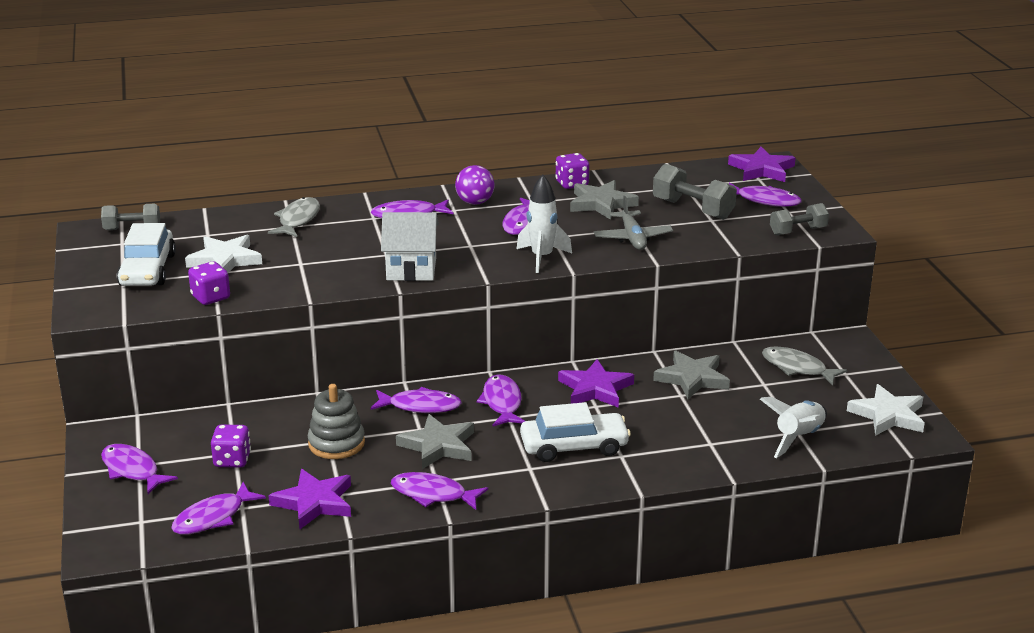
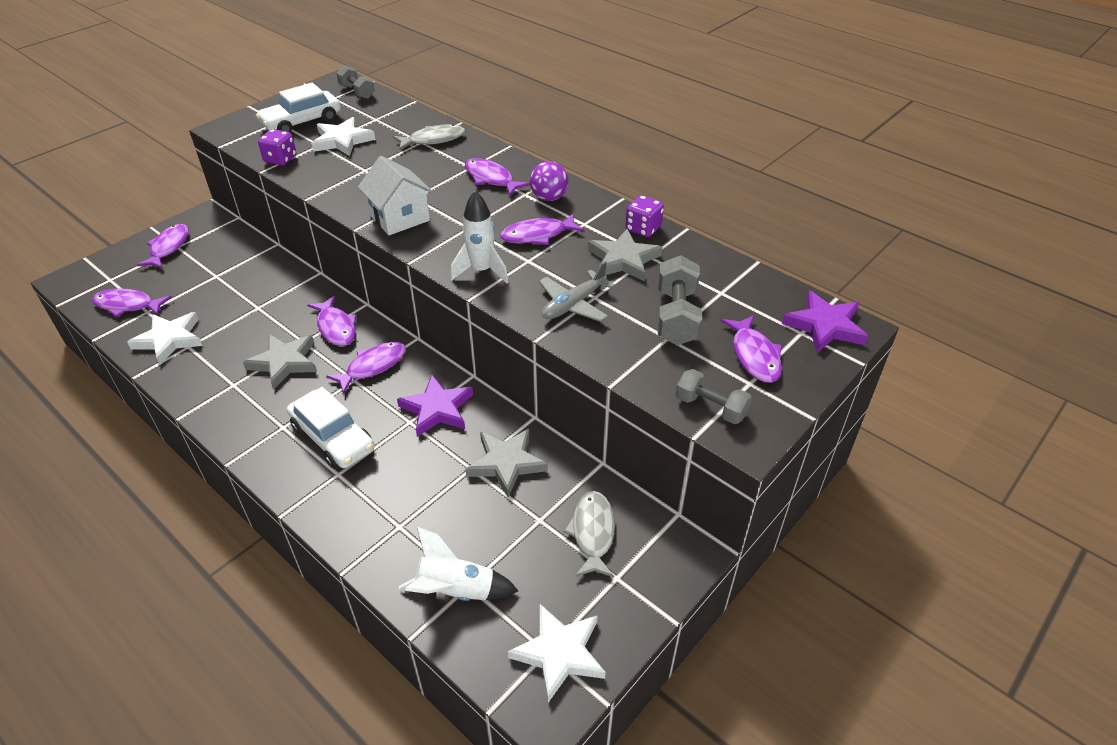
camera: 55 degrees right, 15 degrees up
(232, 460) = (204, 279): purple dice -> none
(314, 502) = (169, 339): purple star -> white star
(336, 443) = (255, 313): grey stacking toy -> none
(433, 494) = (212, 391): purple fish -> none

